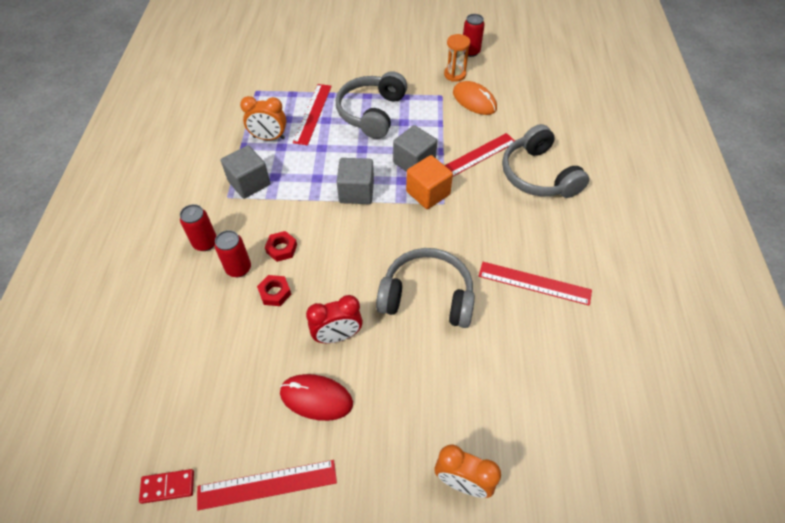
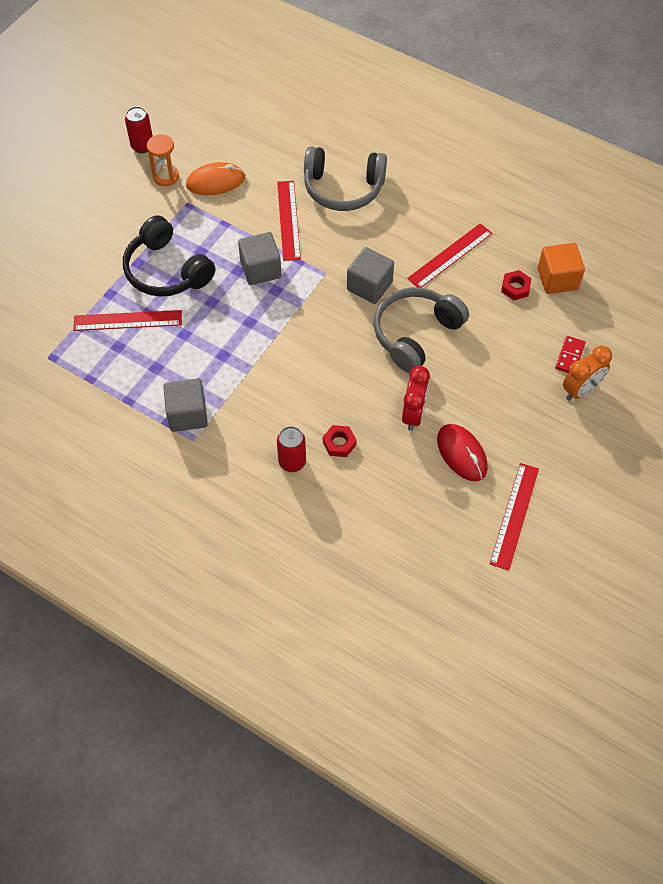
camera: 60 degrees left, 5 degrees up
(168, 487) = (478, 586): red domino -> red domino (570, 356)
(205, 243) = (241, 479): red can -> none
(269, 138) = (134, 373): orange clock -> none
(281, 249) = (292, 419): red nut -> red nut (515, 288)
(313, 113) = (127, 320): red ruler -> red ruler turned 45 degrees counterclockwise
(316, 398) = (462, 454): red mouse -> red mouse turned 75 degrees counterclockwise
(356, 192) = (264, 331): grey cube -> grey cube (369, 286)
(371, 113) = (166, 271): grey headphones -> black headphones
(428, 193) = (306, 278): orange cube -> orange cube (557, 279)

